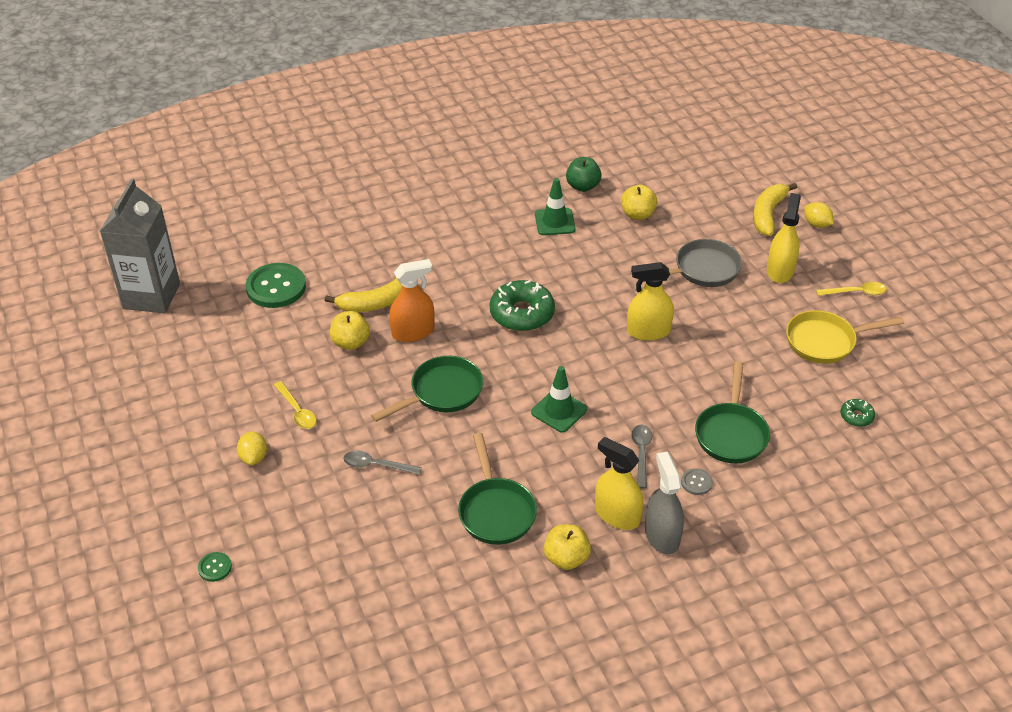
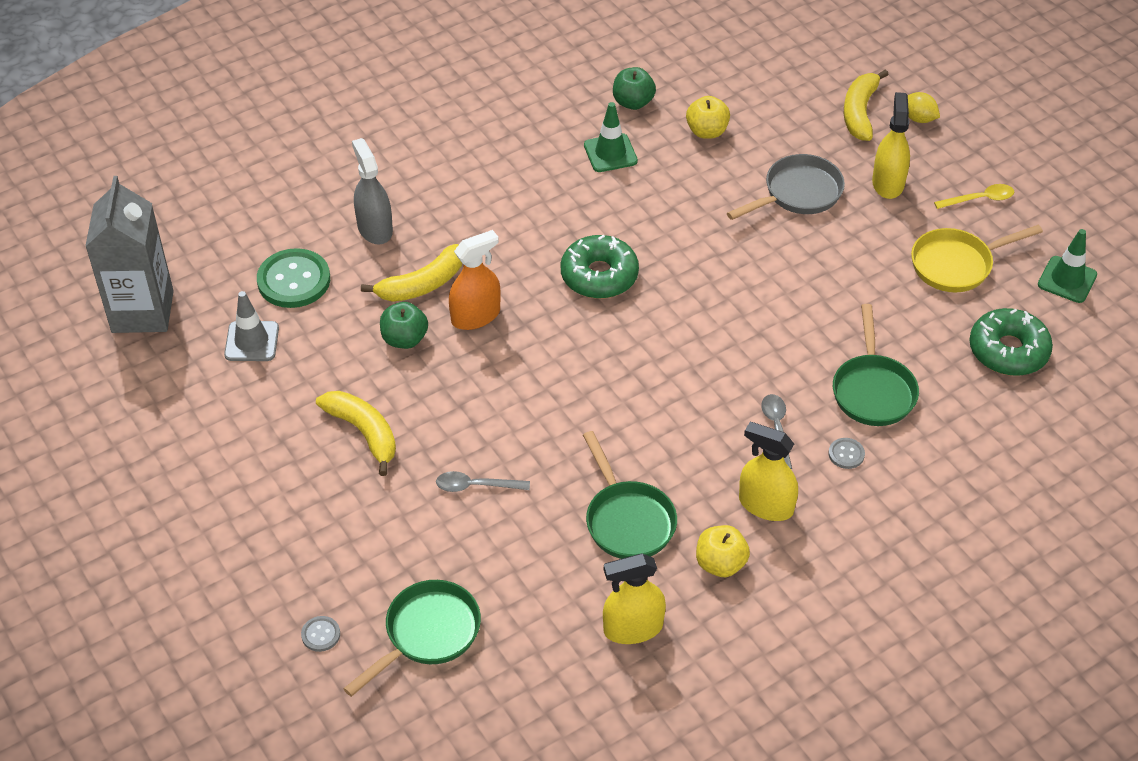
camera: 10 degrees left, 5 degrees up
(215, 567) = (321, 634): green button -> grey button
(229, 329) = (252, 341): none -> grey traffic cone
(254, 457) = (328, 497): yellow lemon -> none
(297, 411) = (364, 433): yellow spoon -> yellow banana
(351, 343) = (404, 339): yellow apple -> green apple
(442, 392) = (529, 387): green pan -> green pan (427, 634)
(559, 411) = (671, 390): green traffic cone -> green traffic cone (1067, 280)
(648, 331) = (752, 278): yellow spray bottle -> yellow spray bottle (633, 628)
(662, 535) = (821, 521): grey spray bottle -> grey spray bottle (375, 228)
(856, 416) = (1008, 351): green donut -> green donut, size x2.09

